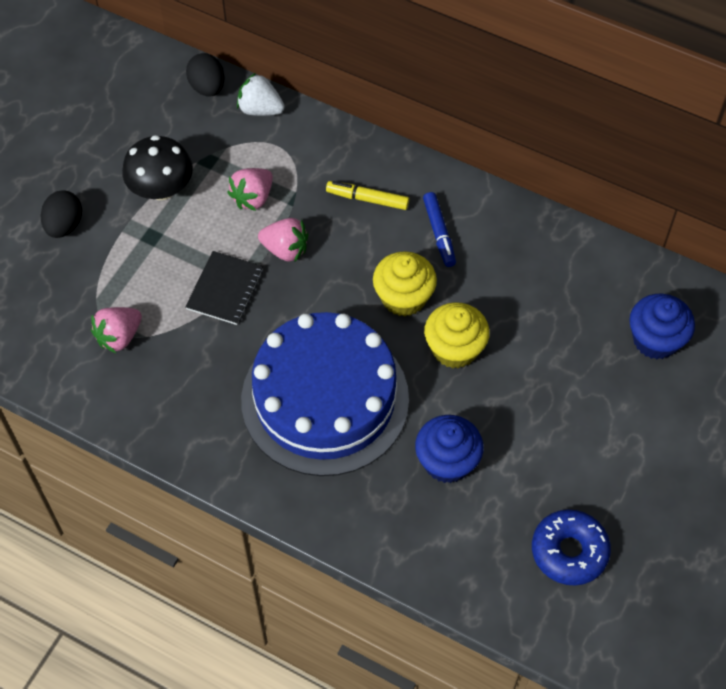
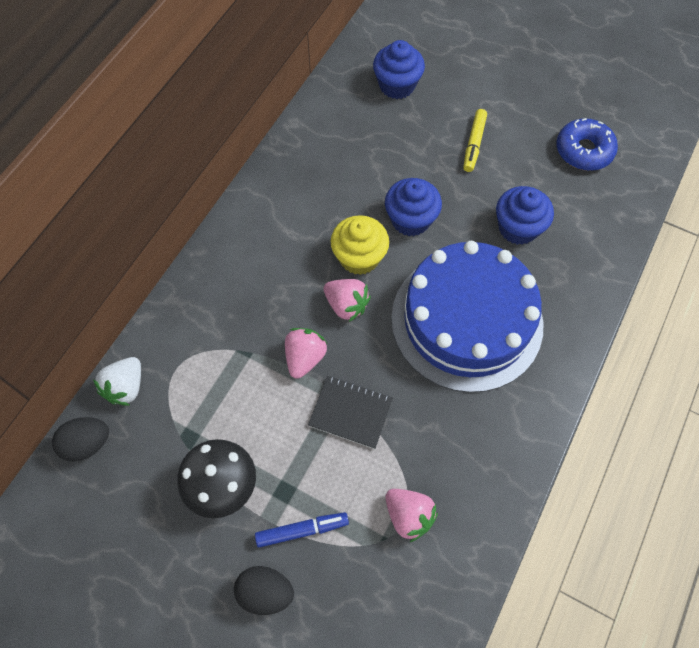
camera: 90 degrees left, 5 degrees up
(253, 198) = (240, 390): pink strawberry -> pink strawberry (346, 305)
(367, 199) = (249, 286): yellow marker -> yellow marker (473, 144)
(439, 233) = (290, 228): blue marker -> blue marker (302, 530)
(454, 349) = (410, 220): yellow cupcake -> blue cupcake

